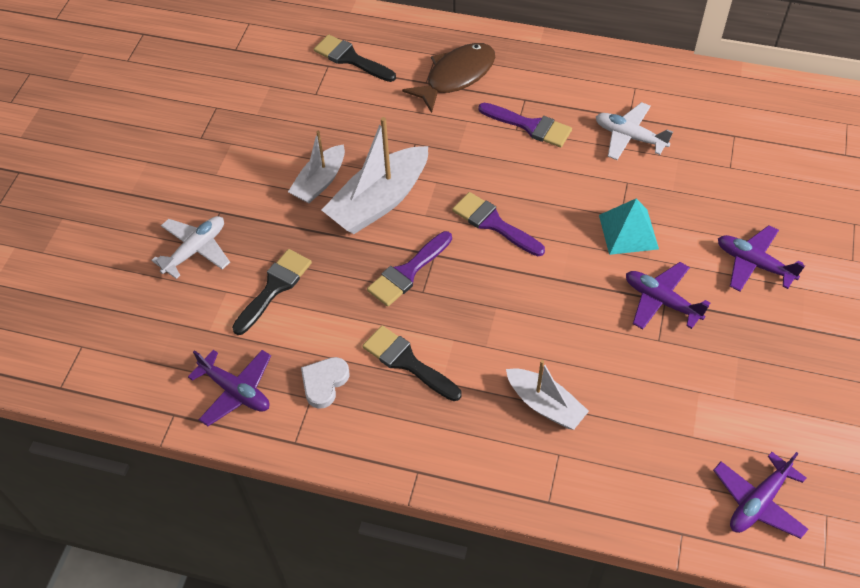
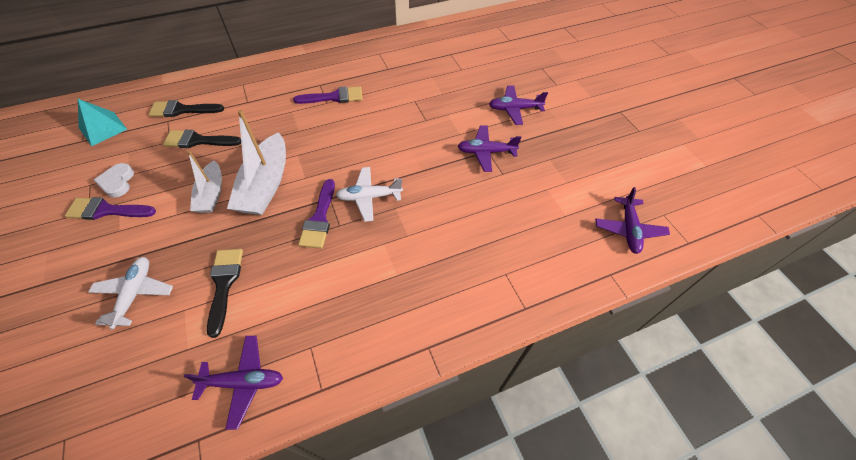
camera: 40 degrees left, 0 degrees up
(324, 383) = (313, 329): white heart -> white heart (117, 182)
(407, 362) = (363, 276): black brush -> black brush (198, 141)
(456, 76) = (265, 90): brown fish -> none
(493, 223) = (354, 160): purple brush -> purple brush (106, 210)
(545, 404) = (472, 248): white boat -> none
(628, 231) = (437, 125): turquoise pyramid -> turquoise pyramid (103, 128)
(629, 137) = (396, 78): white plane -> white plane (369, 197)

